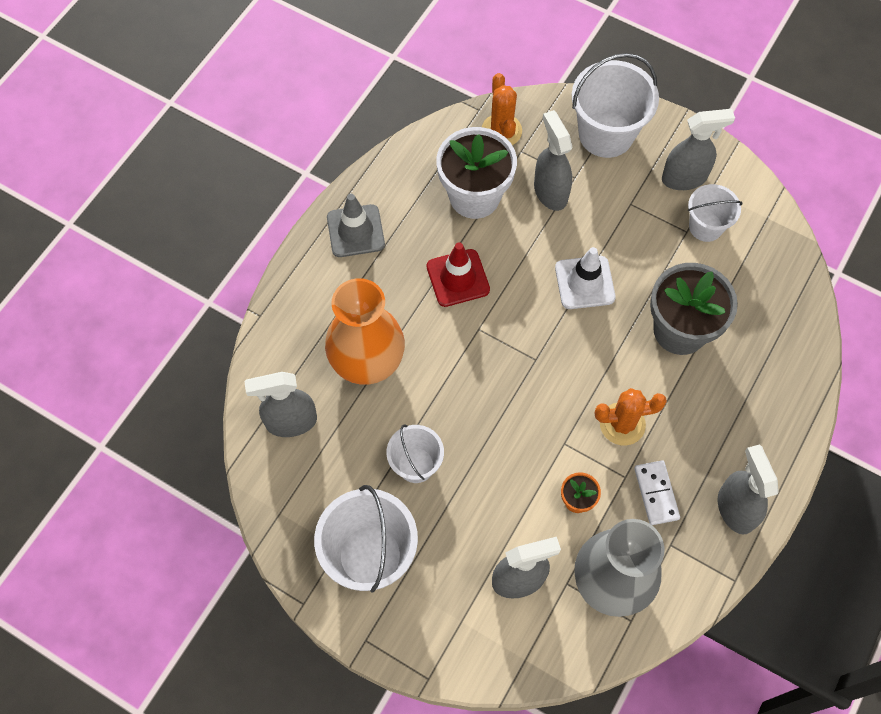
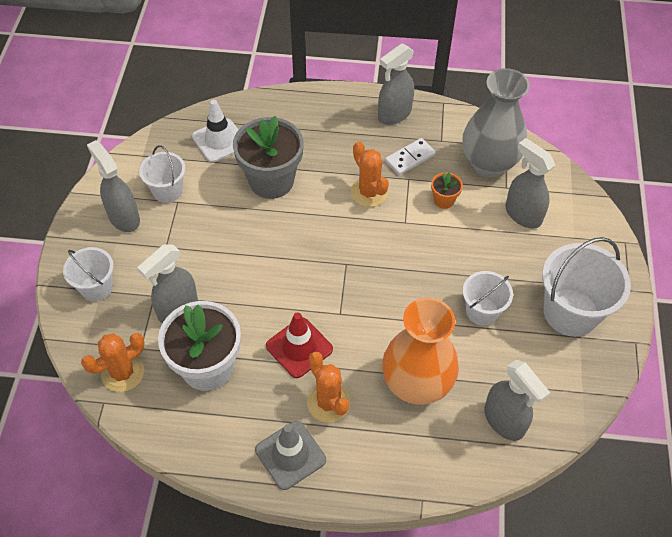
camera: 115 degrees left, 10 degrees down
(388, 280) = (328, 402): none -> orange cactus
(584, 282) = (258, 254): white traffic cone -> white traffic cone (219, 140)
(606, 134) = (96, 287): white bucket -> white bucket, size x0.59

